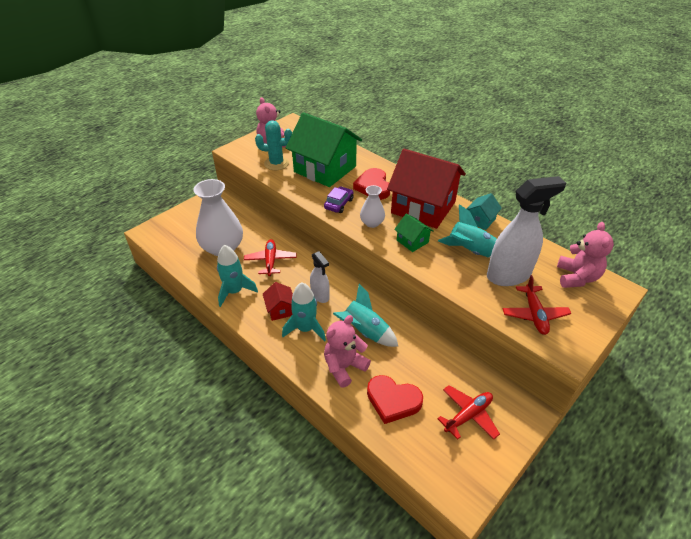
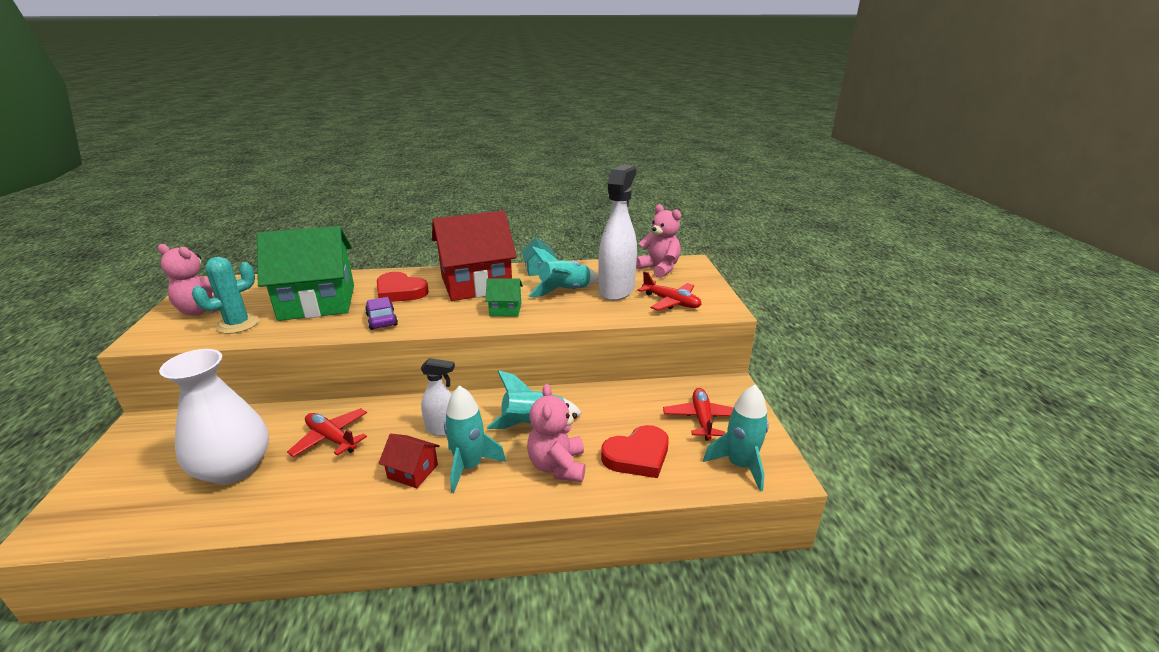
camera: 50 degrees left, 15 degrees down
(235, 291) = (321, 497): turquoise rocket -> turquoise rocket (740, 465)
(372, 223) = (444, 316): white vase -> none

